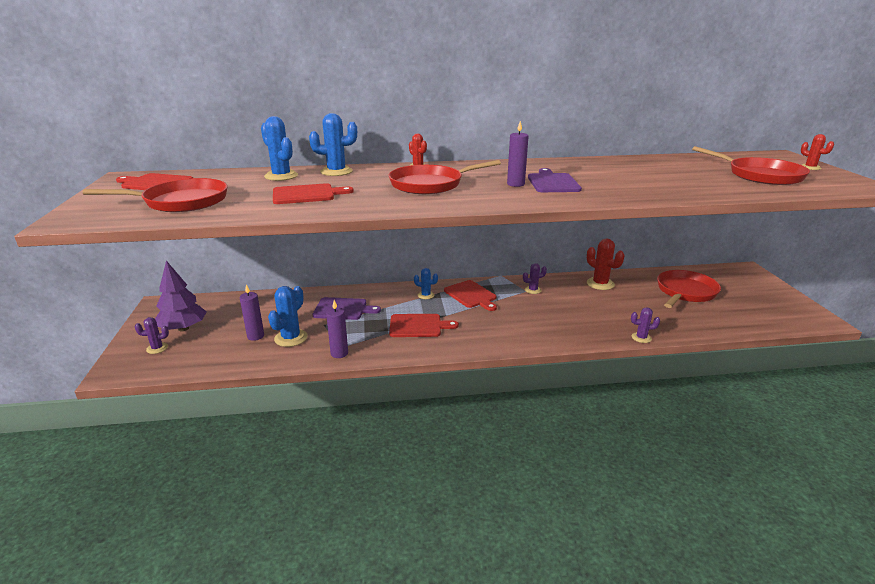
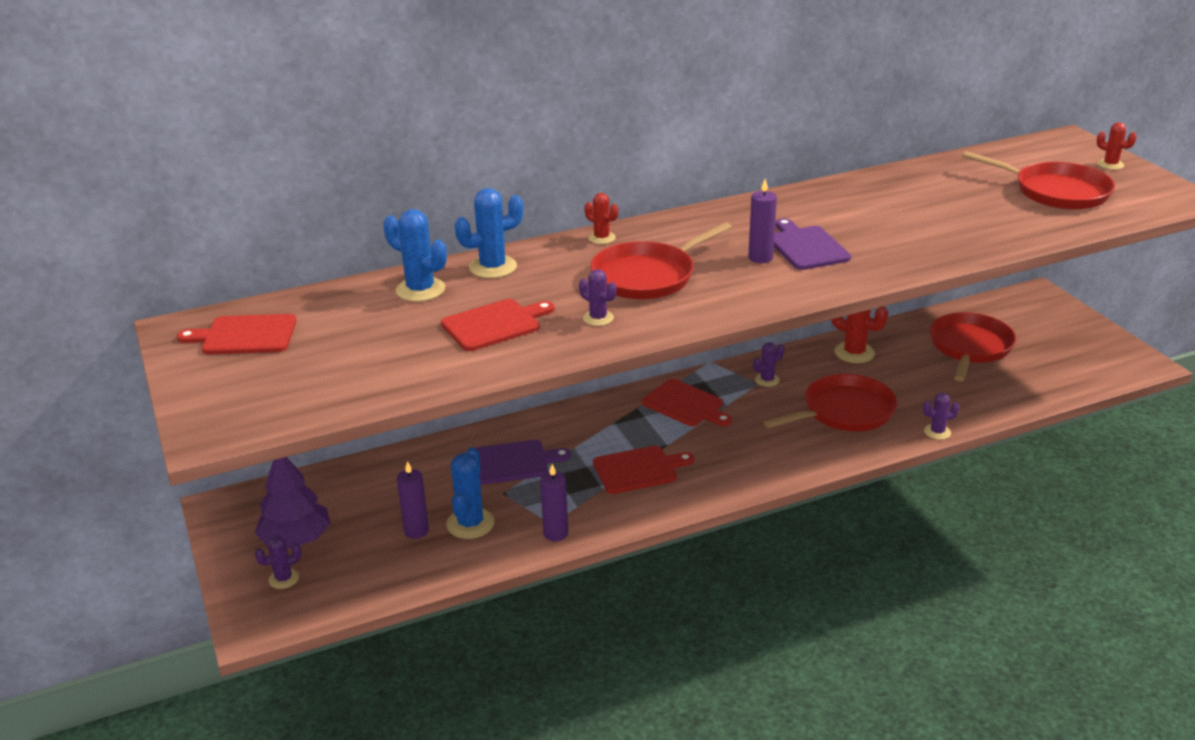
camera: 15 degrees left, 5 degrees up
(182, 201) = (331, 368): red pan -> red pan (844, 411)
(376, 199) = (598, 318): none -> purple cactus
(426, 295) = (620, 416): blue cactus -> none

